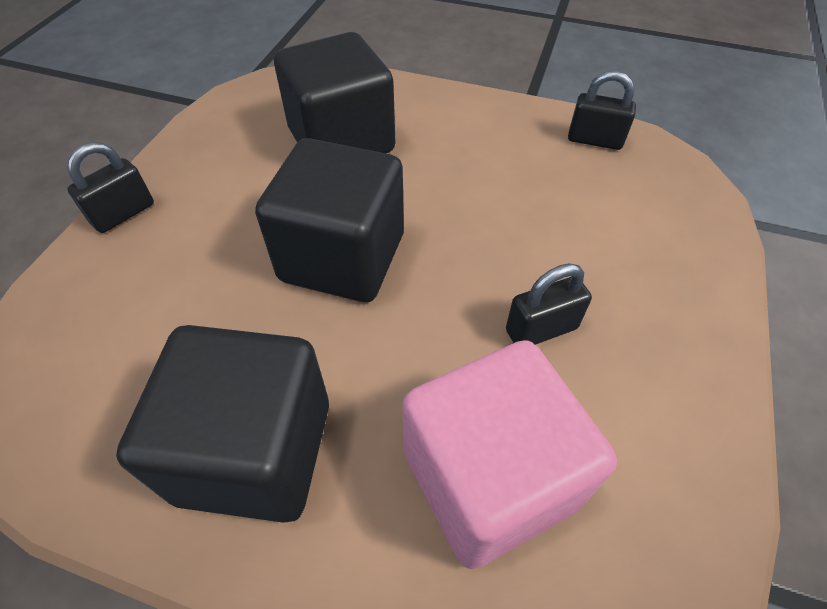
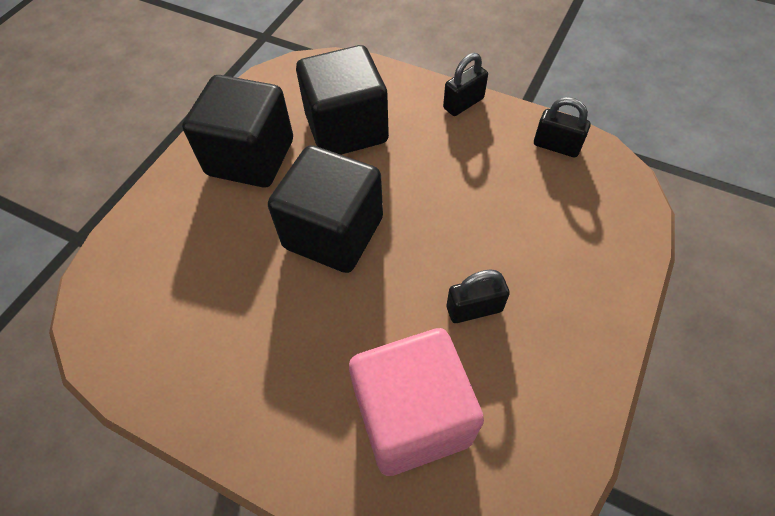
camera: 10 degrees right, 5 degrees up
(123, 213) = (174, 179): black padlock -> black padlock (463, 103)
(255, 451) = (253, 375): black cube -> black cube (250, 157)

